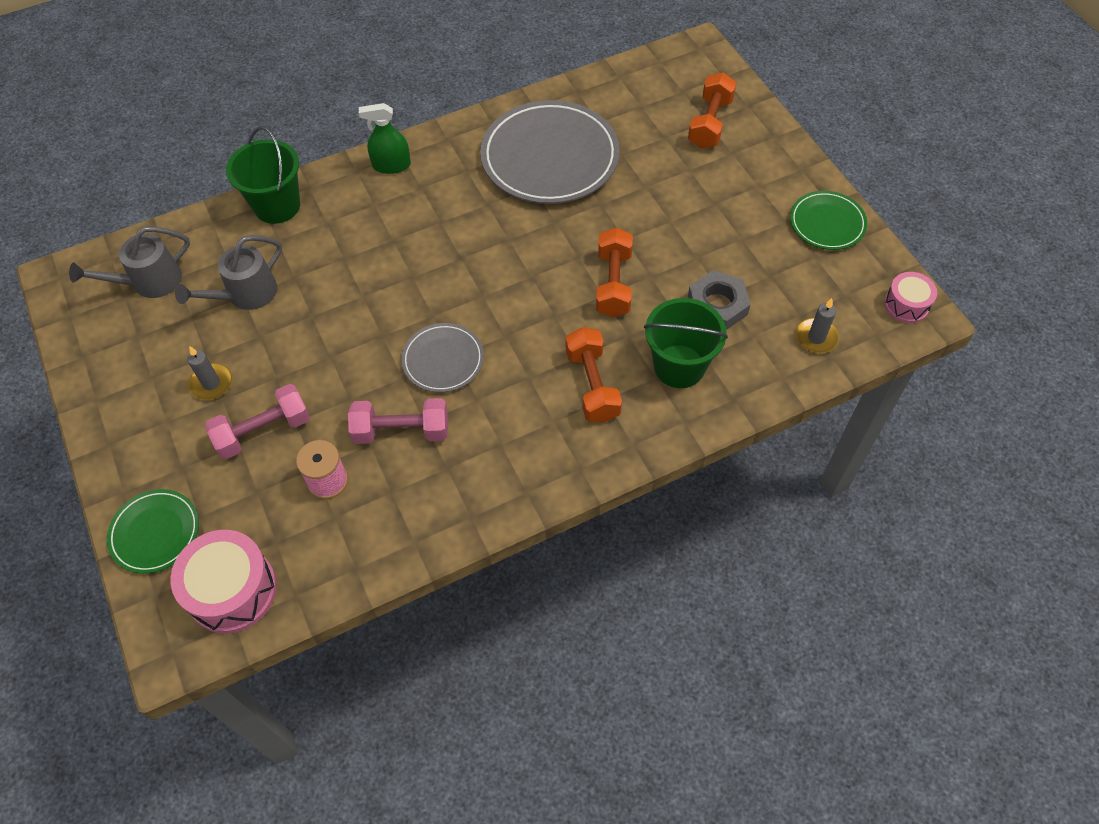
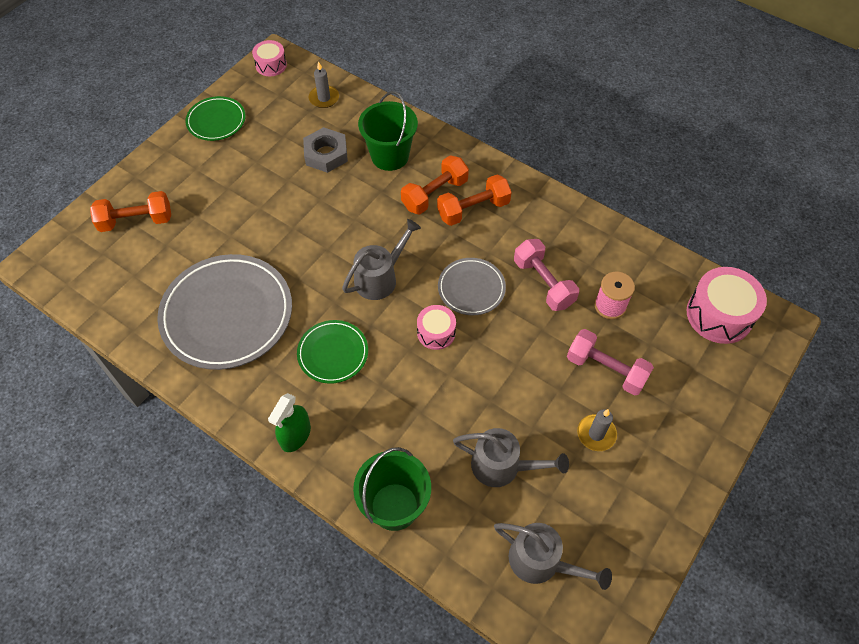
camera: 120 degrees left, 0 degrees up
(155, 533) = (725, 388): green plate -> green plate (333, 353)
(391, 165) = (295, 435): green spray bottle -> green spray bottle turned 60 degrees clockwise
(414, 306) = (436, 332): none -> pink drum
(511, 287) = (380, 277): none -> grey watering can
(613, 284) = (340, 217): orange dumbbell -> orange dumbbell (473, 209)

